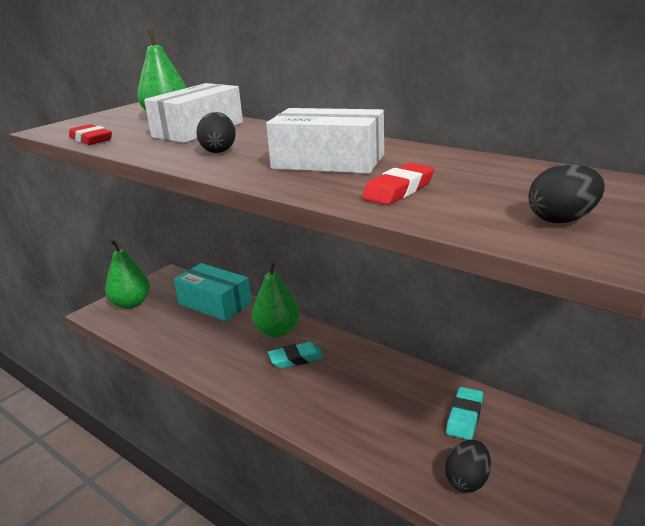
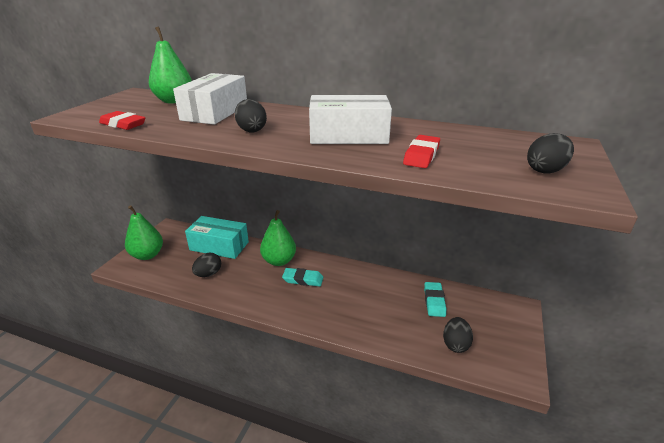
camera: 20 degrees left, 5 degrees up
(187, 335) = (208, 274): none -> black egg
(296, 359) = (303, 279): turquoise eraser -> turquoise eraser turned 45 degrees clockwise

